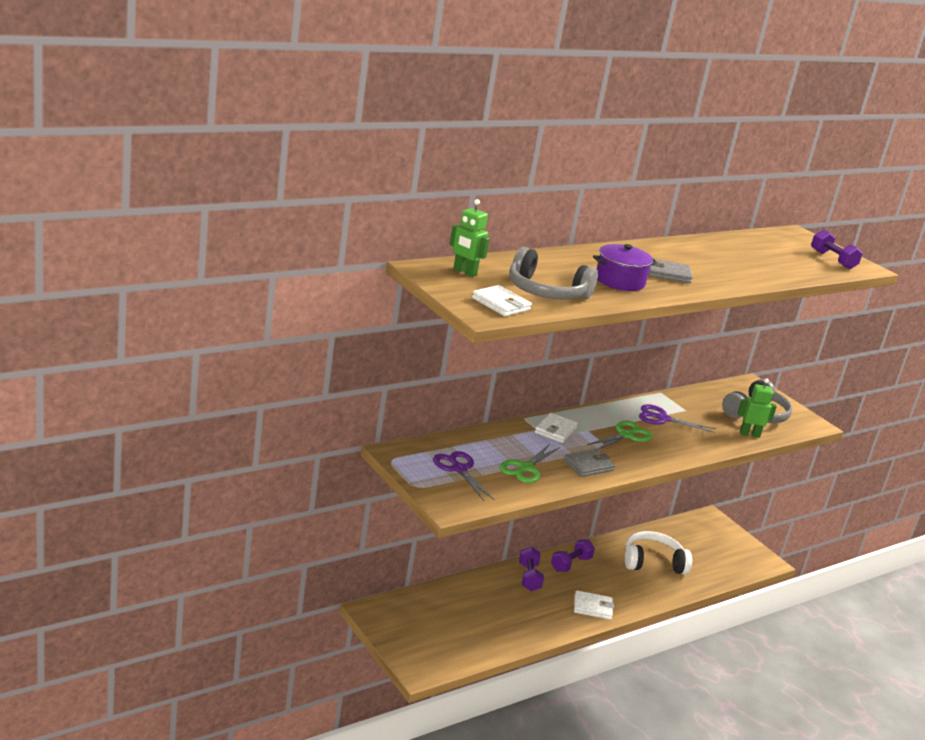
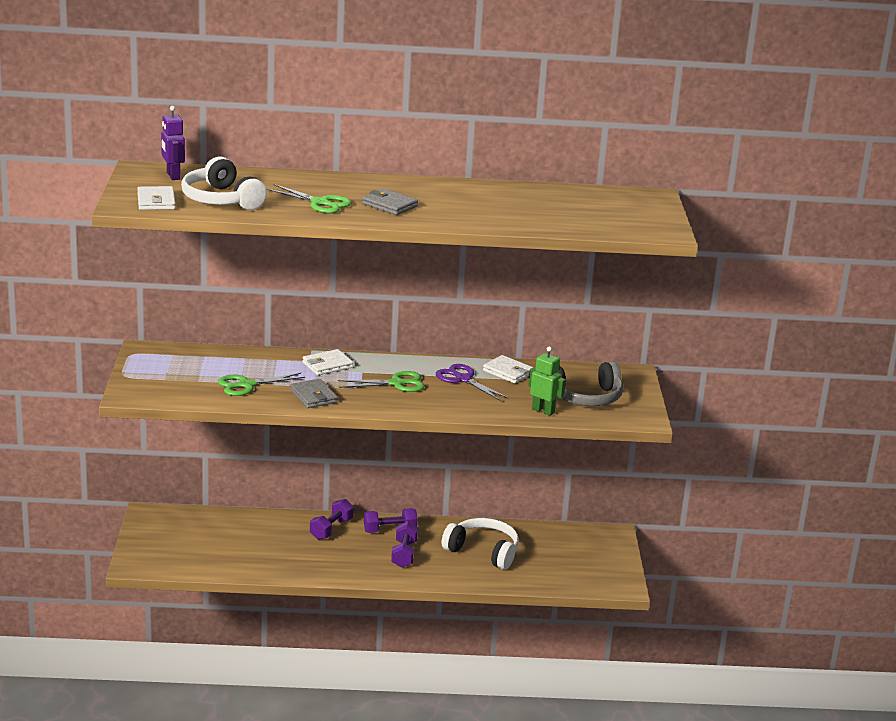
camera: 35 degrees right, 0 degrees up
(459, 469) = (182, 372): purple scissors -> none
(464, 272) = (173, 176): green robot -> purple robot
(546, 292) = (221, 200): grey headphones -> white headphones
(588, 465) = (313, 396): grey wallet -> grey wallet turned 60 degrees clockwise
(592, 607) = (363, 568): white wallet -> white wallet (508, 372)
(620, 281) = (320, 203): purple pot -> green scissors
(832, 260) = (636, 222): purple dumbbell -> purple dumbbell (404, 554)

